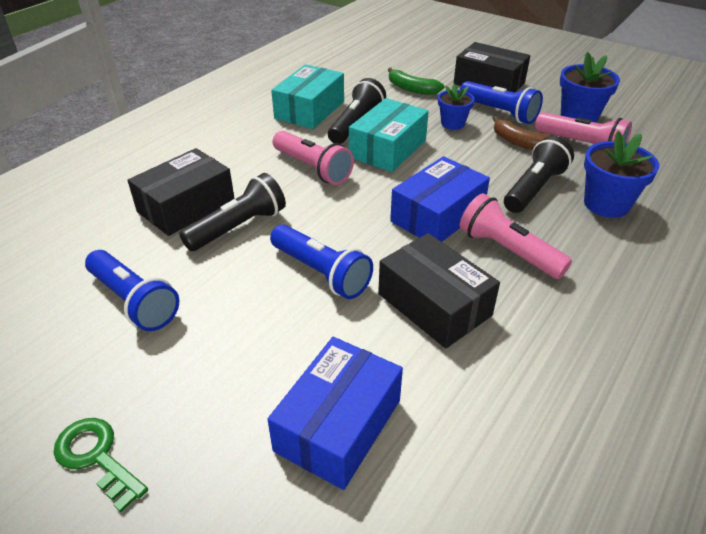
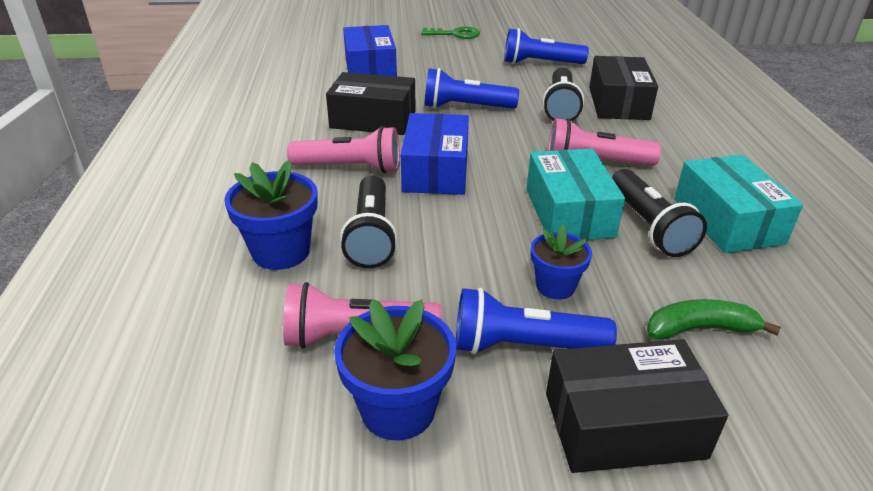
camera: 140 degrees right, 5 degrees down
(520, 143) = (441, 297): brown banana -> none

